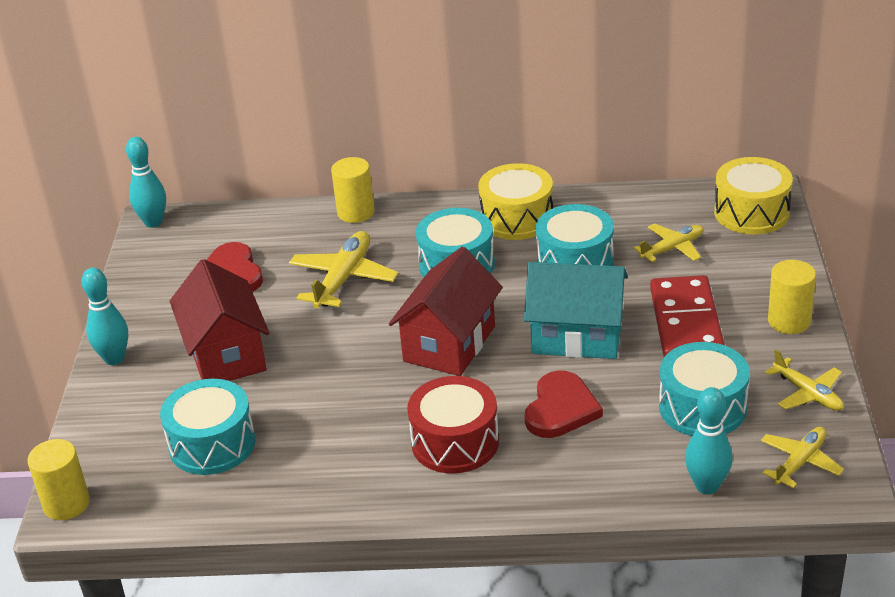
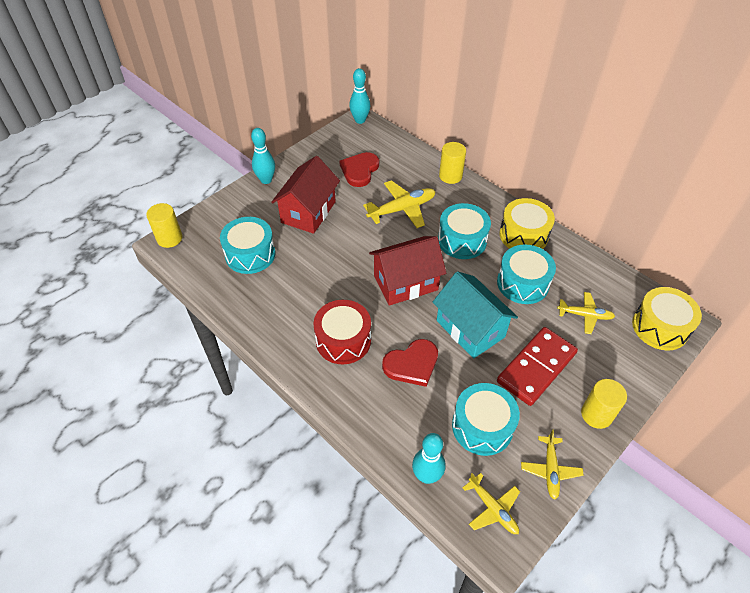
camera: 40 degrees right, 15 degrees up
(800, 462) = (492, 508): yellow plane -> yellow plane turned 60 degrees clockwise

